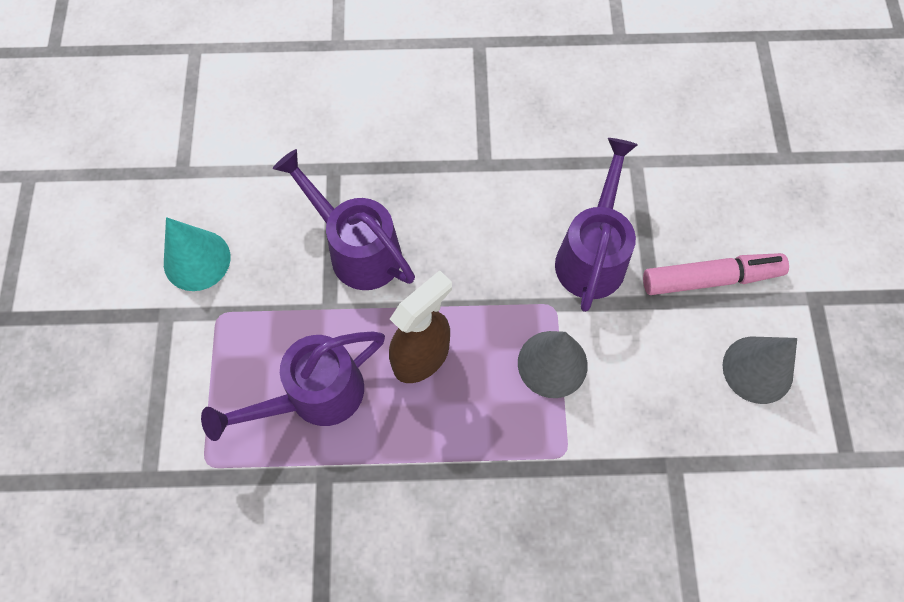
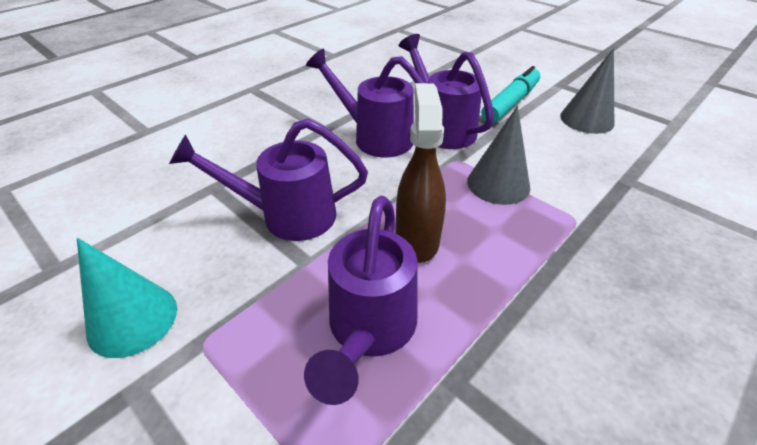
camera: 45 degrees left, 25 degrees down
(517, 215) = (375, 137): none -> purple watering can
(710, 278) = (510, 103): pink marker -> turquoise marker

